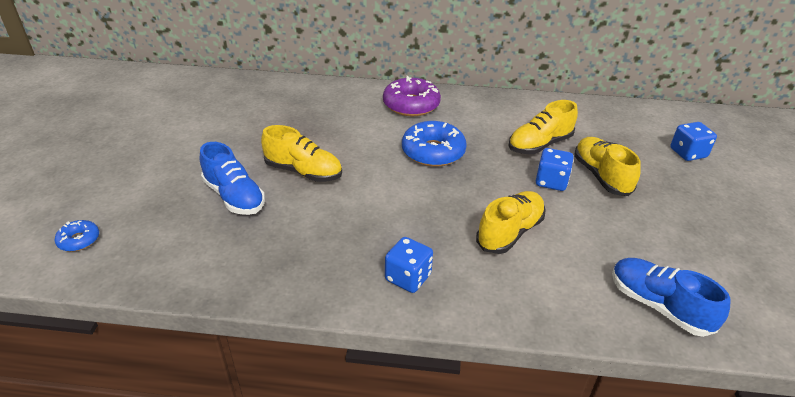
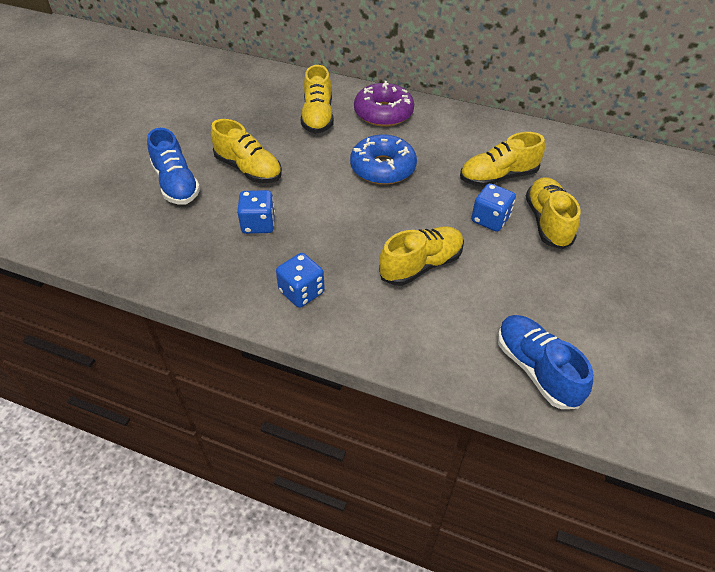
camera: 15 degrees right, 10 degrees up
(79, 240) = (32, 203): blue donut -> none
(351, 116) = (318, 117): none -> yellow shoe
(688, 153) = (660, 212): blue dice -> blue dice (258, 224)

